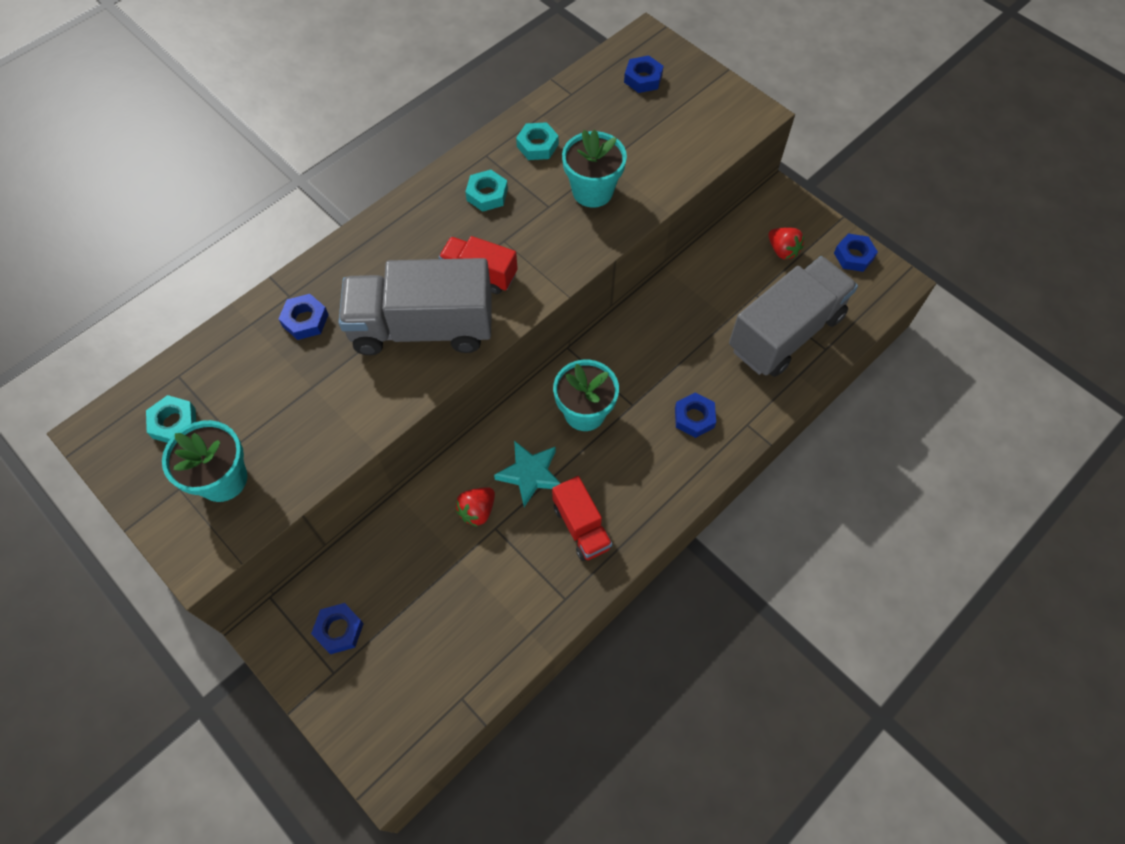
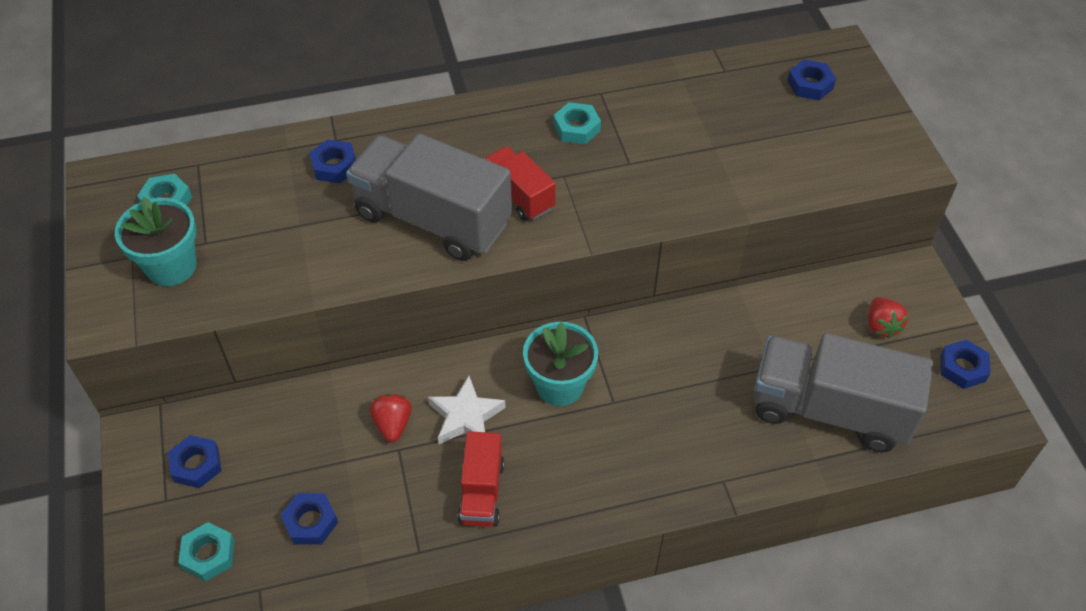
camera: 30 degrees right, 10 degrees down
(477, 511) = (393, 424): red strawberry -> red strawberry turned 105 degrees clockwise
(530, 474) = (466, 417): turquoise star -> white star
(537, 145) = (657, 104): turquoise nut -> turquoise nut (208, 554)
(592, 191) = (683, 167): turquoise flower pot -> none
(694, 417) = (670, 446): blue nut -> blue nut (310, 522)
(786, 332) = (829, 410): grey truck -> grey truck turned 150 degrees counterclockwise

